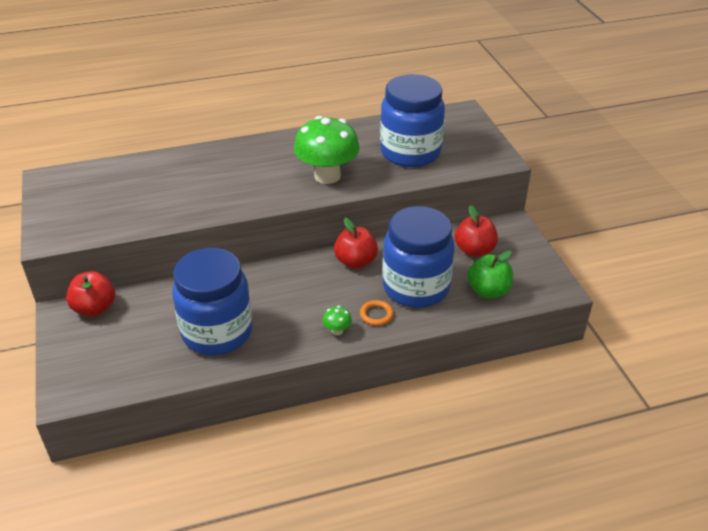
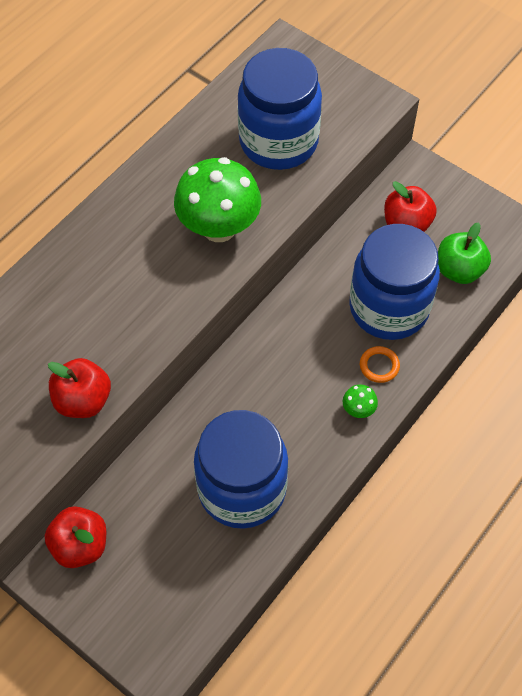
camera: 35 degrees left, 20 degrees up
(356, 262) = (303, 310): red apple -> red apple (83, 400)

